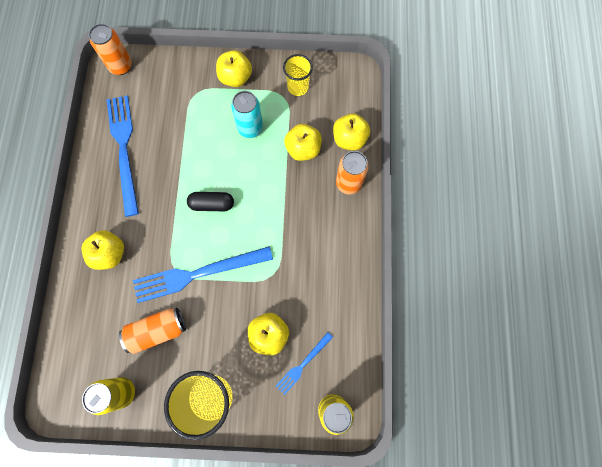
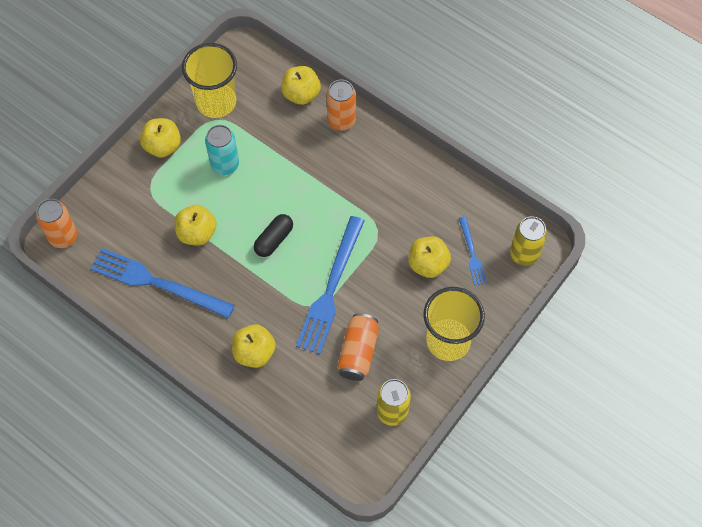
camera: 55 degrees left, 10 degrees down
(298, 87) = (216, 102): yellow cup -> yellow cup, size x1.70
(303, 149) = (281, 135): yellow apple -> yellow apple (197, 233)

